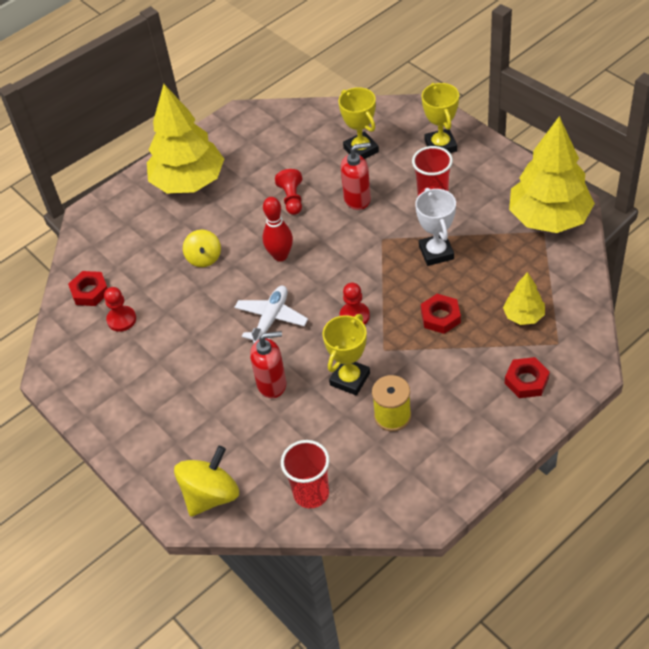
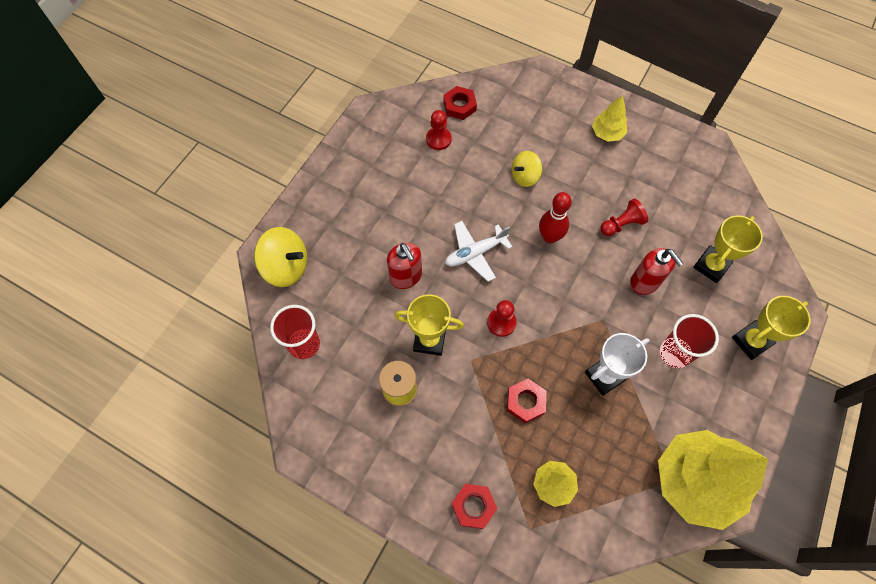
camera: 65 degrees right, 15 degrees up
(189, 182) = (607, 133): yellow tree -> yellow tree, size x0.47
(271, 319) = (475, 253): white plane -> white plane turned 150 degrees clockwise

